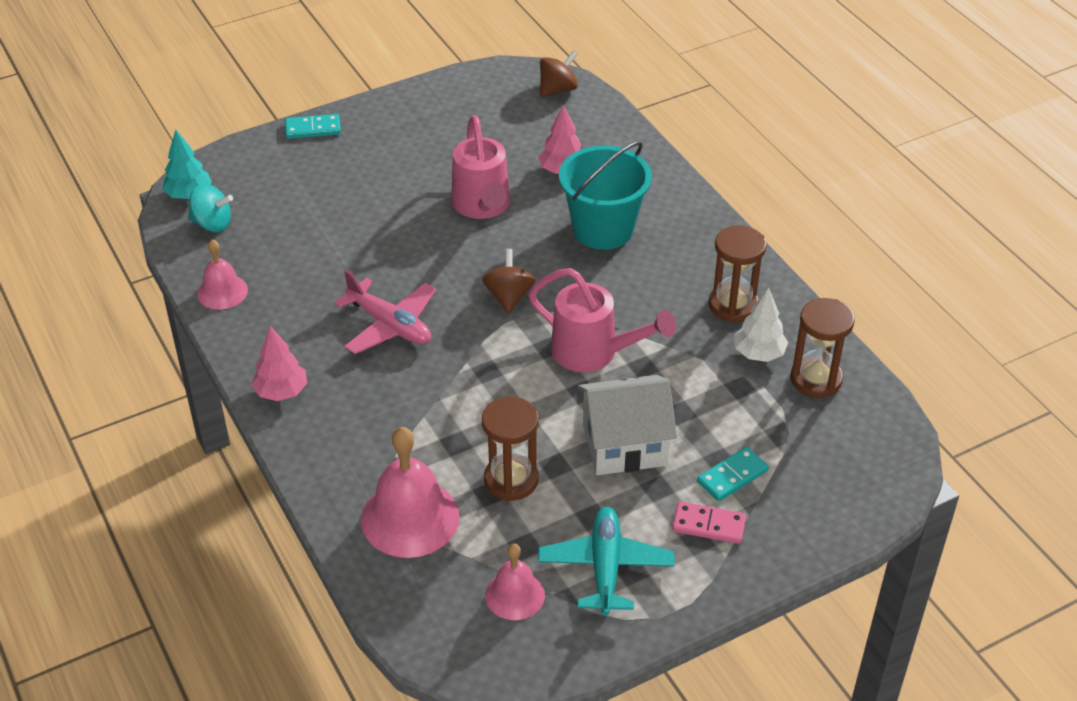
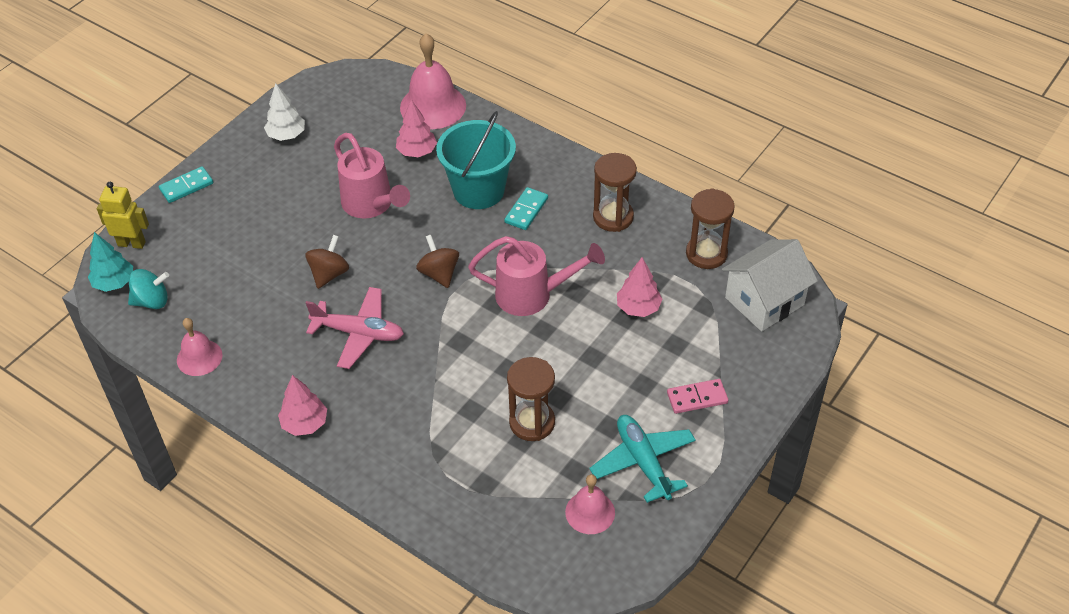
camera: 25 degrees left, 5 degrees up
(228, 164) = (131, 243): none -> yellow robot
(410, 518) = (473, 485): pink bell -> pink bell (433, 106)
(558, 89) = (371, 83): brown spinning top -> brown spinning top (329, 274)
(624, 445) = (599, 360): white house -> white house (764, 301)
(702, 407) = (638, 308): none -> pink tree
(732, 476) = (691, 353): turquoise domino -> turquoise domino (526, 210)
(759, 353) = (654, 249): white tree -> white tree (286, 135)

